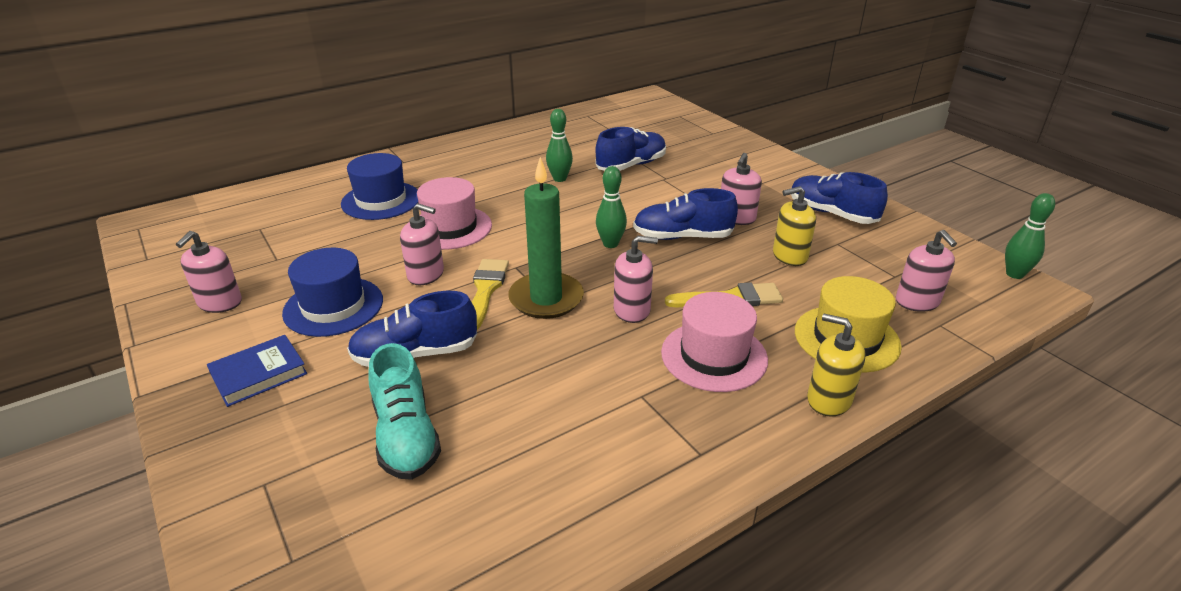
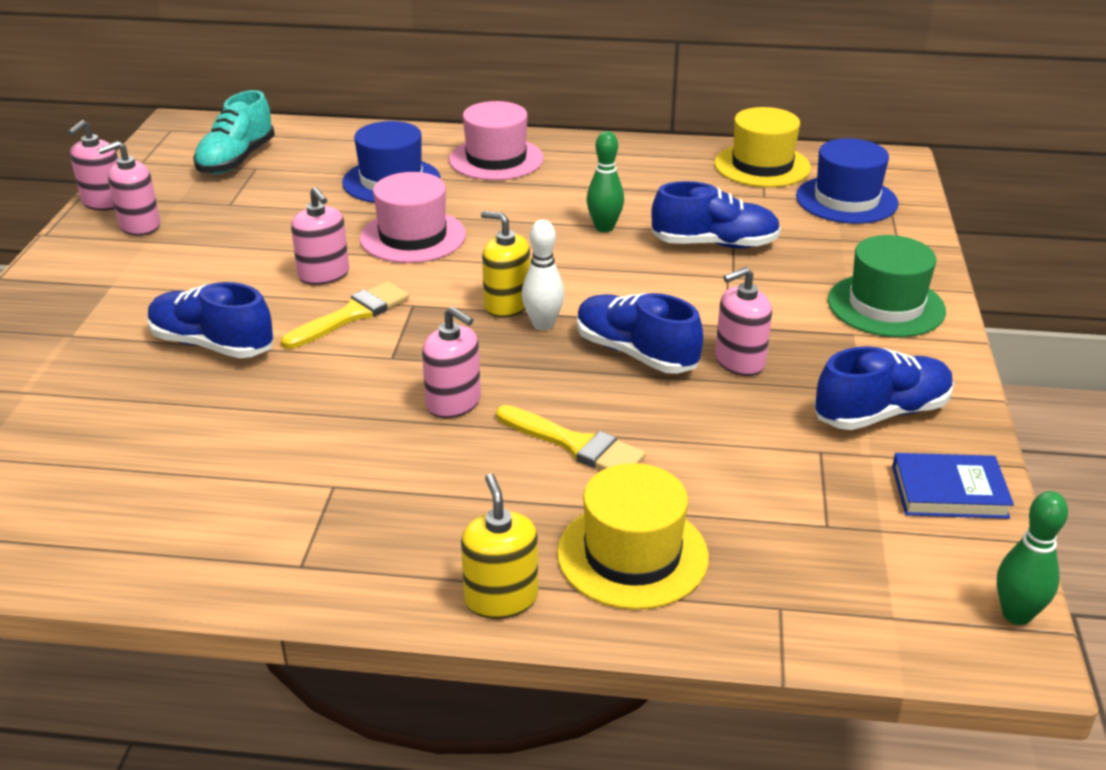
camera: 40 degrees right, 0 degrees up
(259, 374) = (87, 301): blue book -> blue book (949, 492)
(333, 306) = (212, 269): blue hat -> blue hat (846, 200)
(406, 435) = (112, 408): turquoise shoe -> turquoise shoe (236, 160)
(546, 299) = (392, 350): green candle -> none
(591, 118) = (762, 166): none -> yellow hat
(610, 244) = (543, 325): green bowling pin -> white bowling pin
(714, 356) = (459, 490): pink hat -> pink hat (496, 159)
(754, 164) = (886, 306): none -> green hat
(789, 256) = (728, 435): yellow soap dispenser -> yellow soap dispenser (507, 305)
(832, 214) = (881, 413): blue shoe -> blue shoe turned 75 degrees clockwise
(917, 302) = (799, 568): pink soap dispenser -> pink soap dispenser (104, 202)

